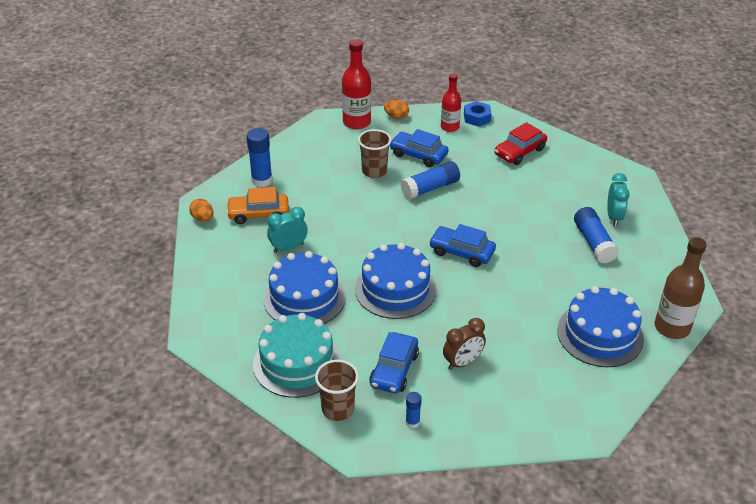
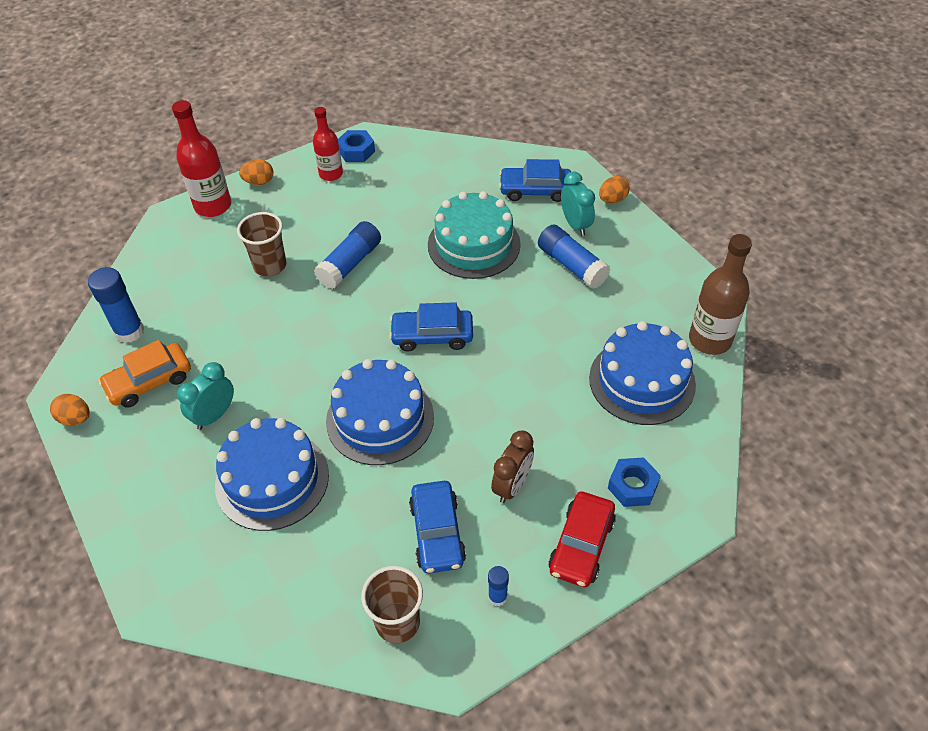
camera: 25 degrees left, 10 degrees up
(297, 363) = (311, 579): turquoise cake -> turquoise cake (473, 244)
(418, 155) = (312, 224): blue car -> blue car (535, 190)
(520, 152) = (429, 178): red car -> red car (581, 545)
(550, 396) = (632, 486): none -> blue nut
(654, 210) = (612, 200): none -> orange egg

